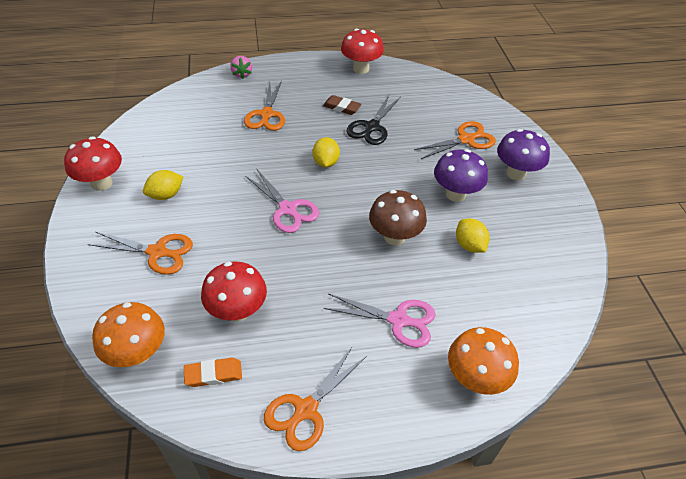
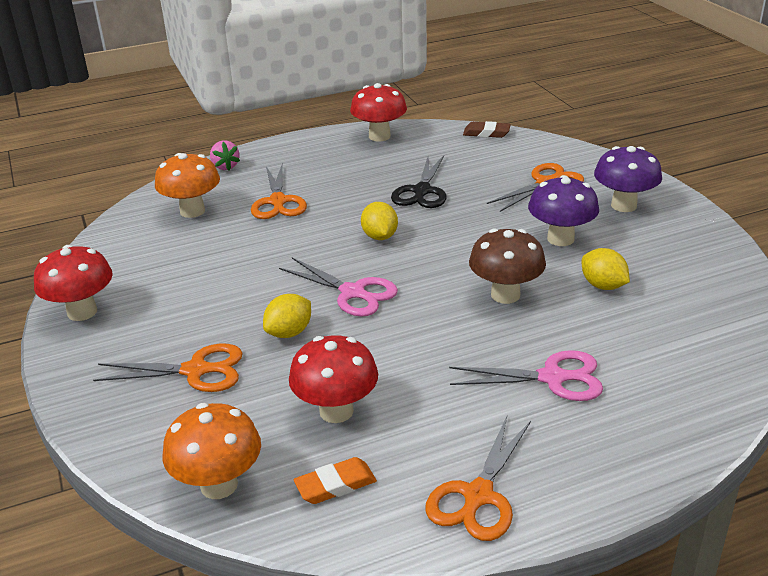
camera: 10 degrees left, 15 degrees down
(166, 195) = (179, 308): yellow lemon -> yellow lemon (289, 332)
(342, 107) = (373, 178): brown eraser -> brown eraser (486, 133)
(475, 378) = (678, 416): orange mushroom -> orange mushroom (192, 211)

